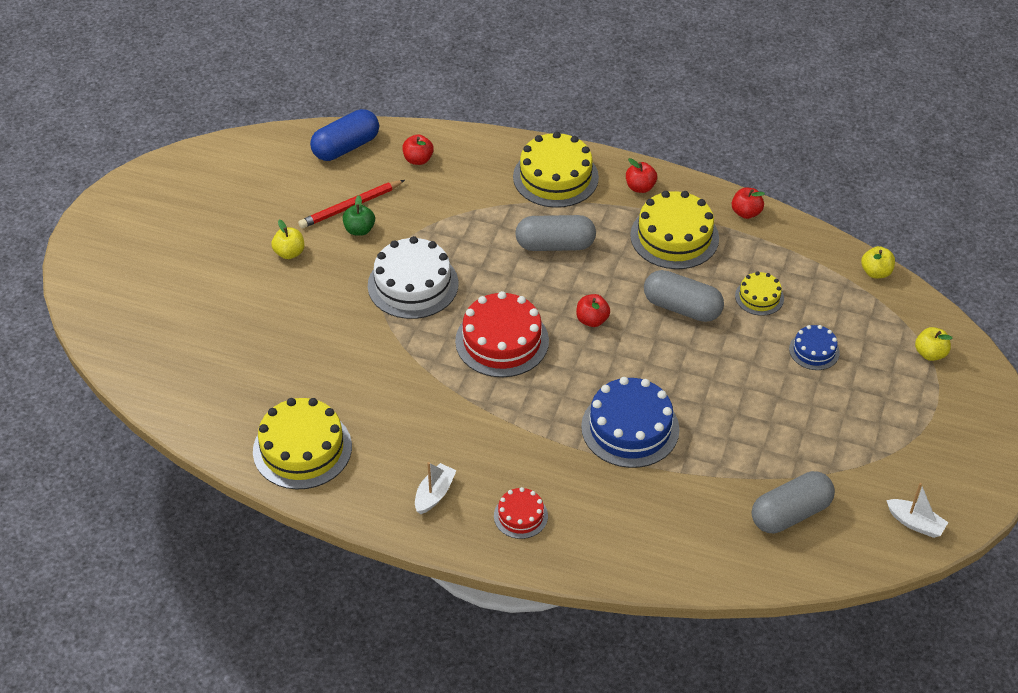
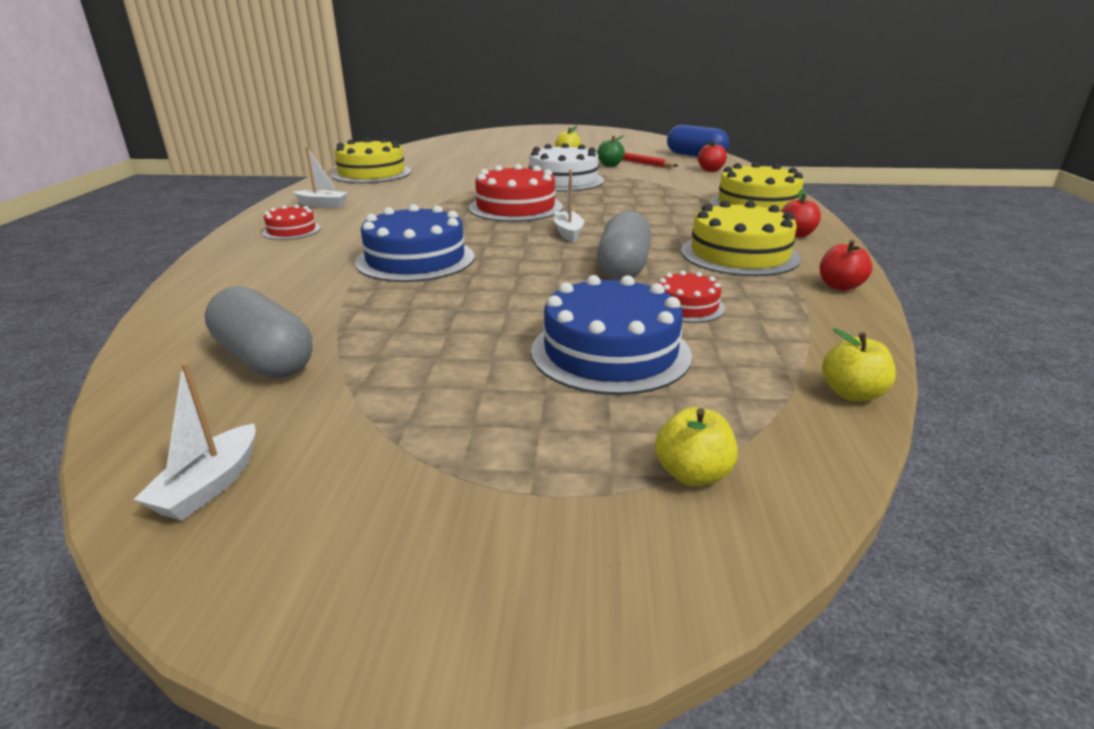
camera: 75 degrees right, 20 degrees down
(555, 245) = (661, 212): grey capsule -> none
(592, 320) = (568, 233): red apple -> white boat
(759, 297) = (686, 306): yellow cake -> red cake
(814, 351) = (610, 352): blue cake -> blue cake, size x1.88

